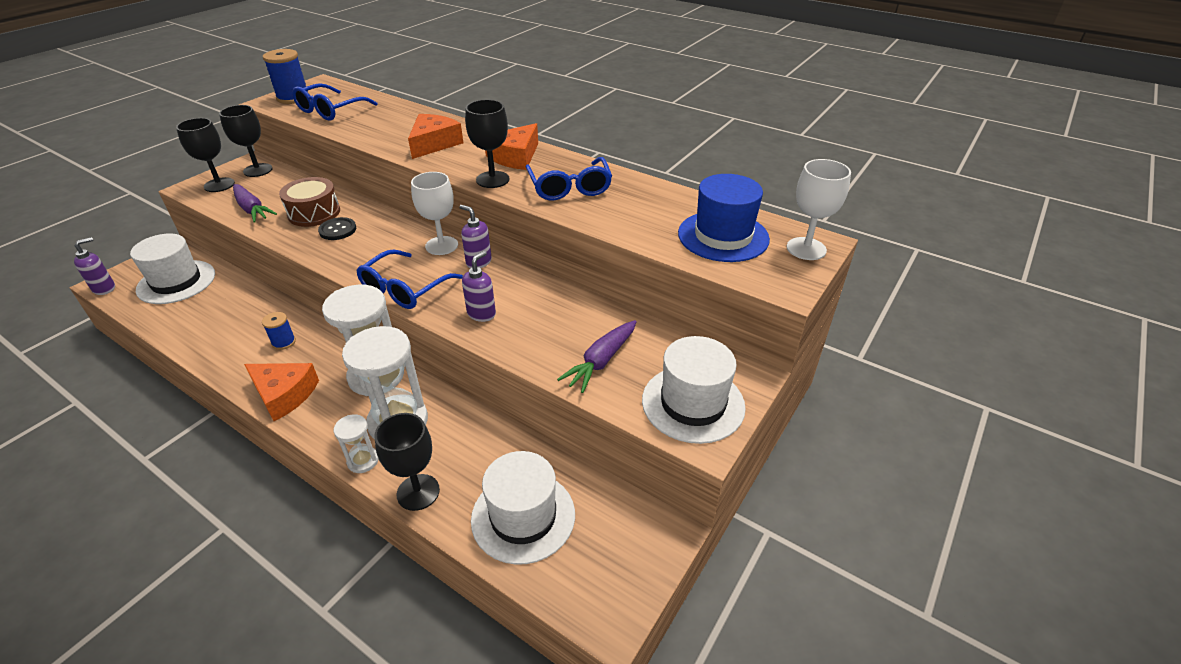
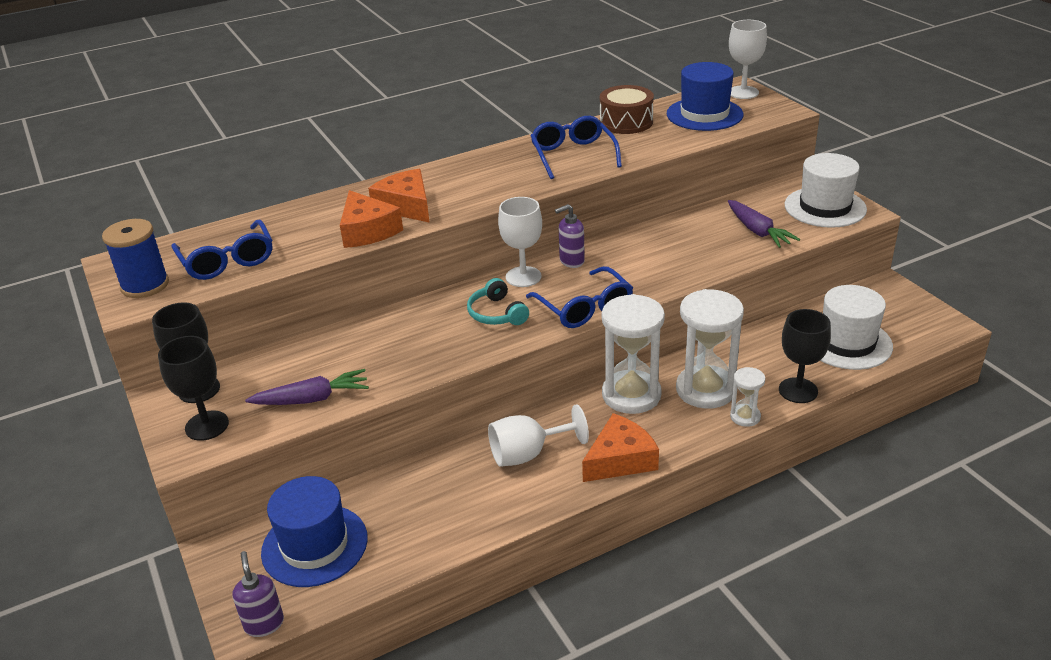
camera: 60 degrees left, 5 degrees down
(176, 282) = (314, 545): white hat -> blue hat
(284, 342) = (528, 454): blue spool -> white goblet
(314, 213) = (371, 351): brown drum -> brown drum (626, 122)
(337, 230) = (429, 338): black button -> none
(380, 249) = (496, 313): none -> turquoise headphones
(481, 314) = (656, 273): purple soap dispenser -> none
(492, 179) = (521, 187): black goblet -> none
(515, 157) = (485, 169): orange cheese -> orange cheese (367, 231)
(569, 188) = (573, 155): blue glasses -> blue glasses turned 120 degrees counterclockwise

